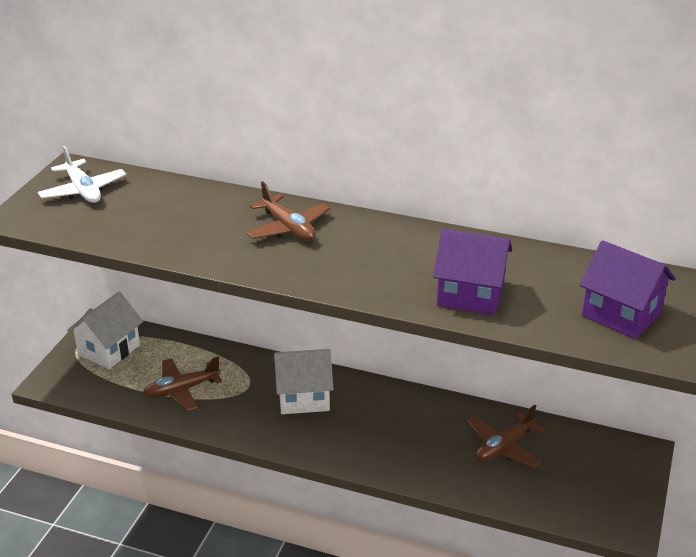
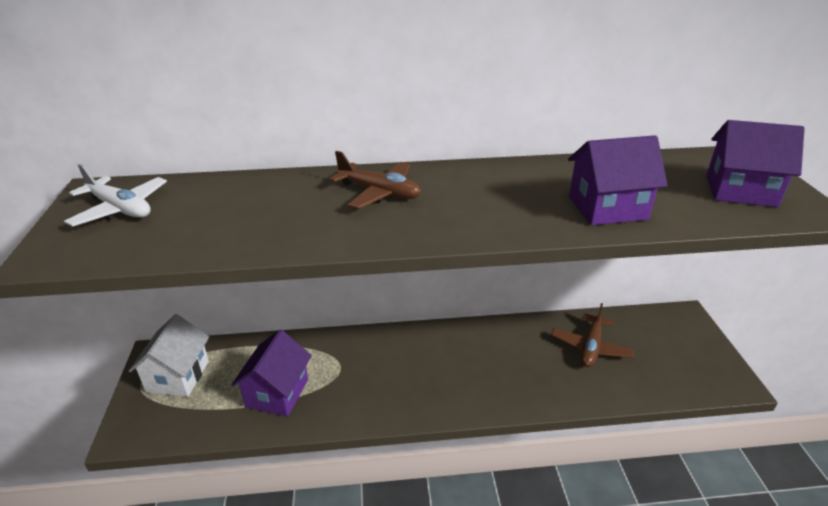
camera: 25 degrees left, 0 degrees up
(181, 390) = (277, 393): brown plane -> purple house
(303, 398) = (398, 361): white house -> none

